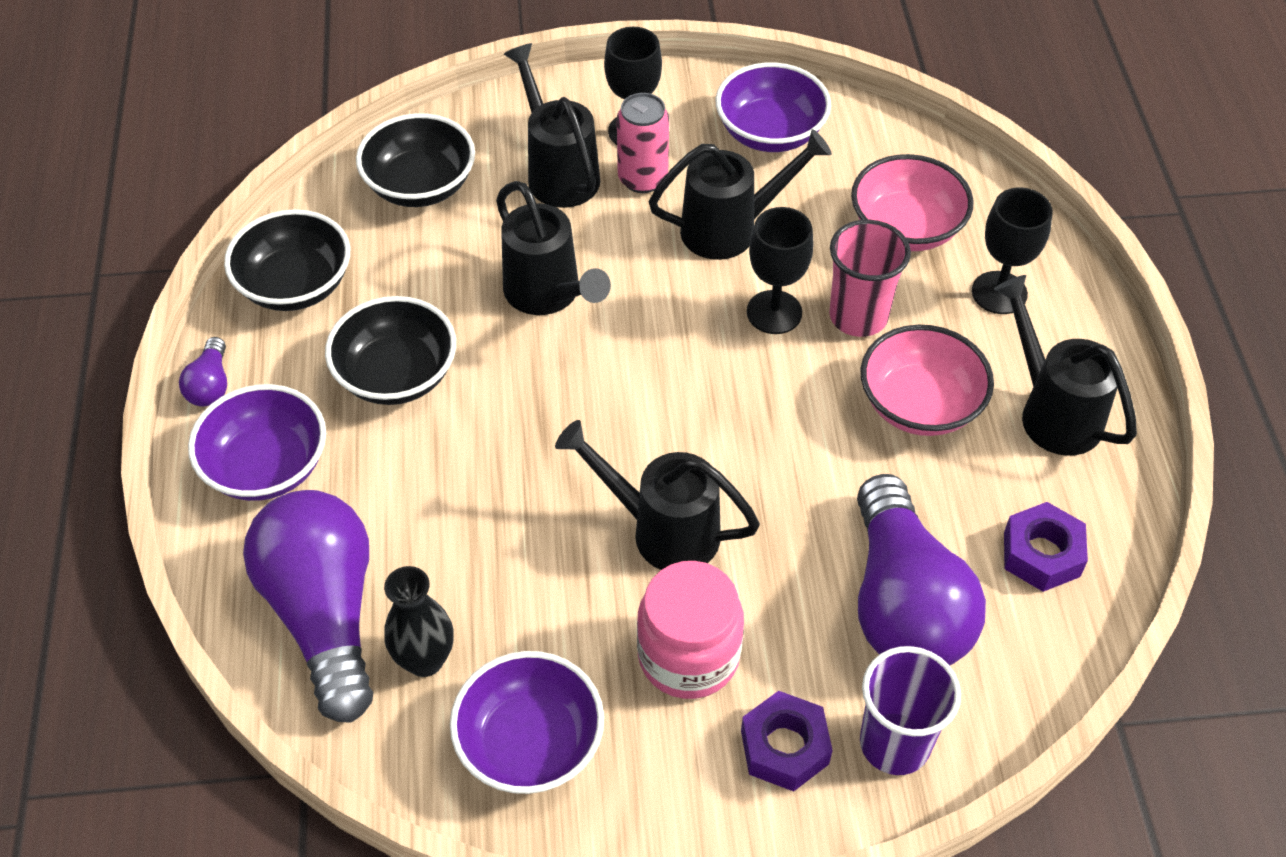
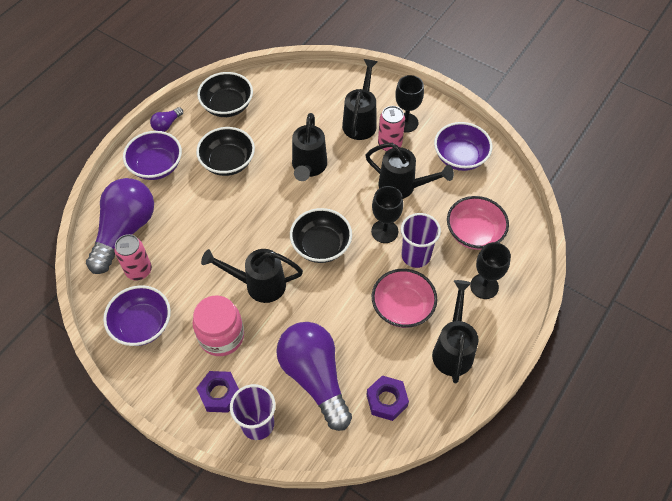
camera: 40 degrees right, 5 degrees up
(420, 185) = (306, 95): black bowl -> black bowl (321, 246)
(425, 660) = (139, 270): black vase -> pink can
(663, 530) = (259, 284): black watering can -> black watering can turned 60 degrees counterclockwise
(858, 316) = (416, 256): pink cup -> purple cup
(903, 603) = (315, 377): purple light bulb -> purple light bulb turned 120 degrees clockwise

